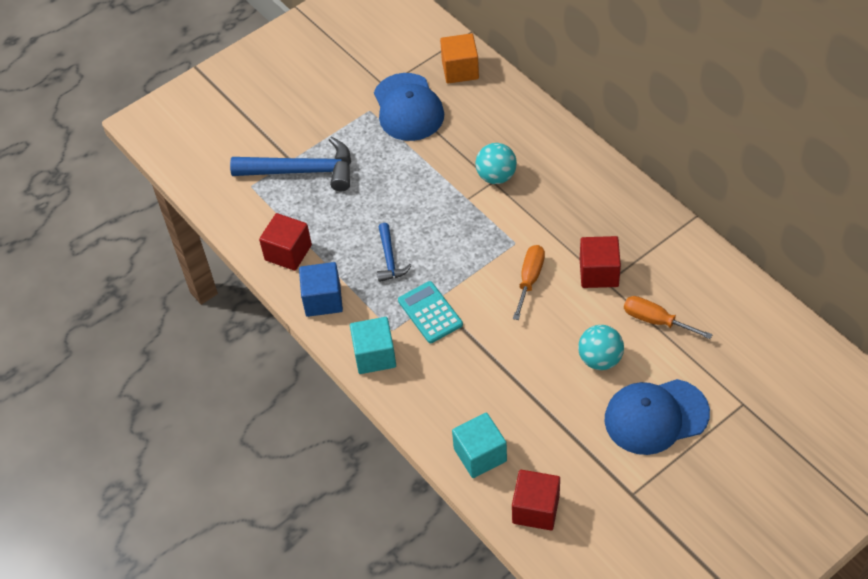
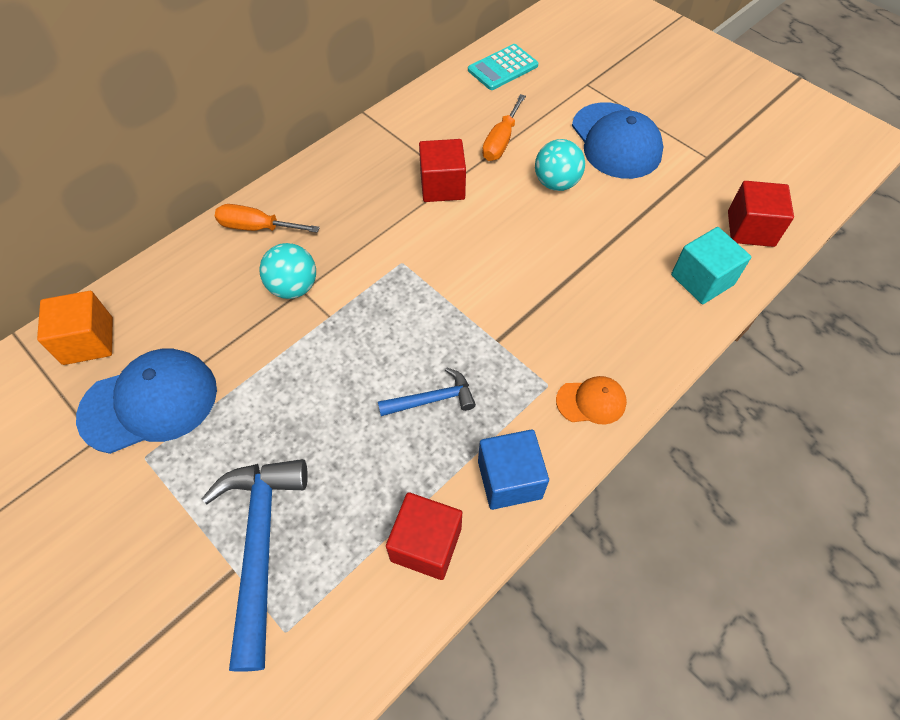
camera: 100 degrees left, 5 degrees up
(374, 355) = (591, 401): turquoise cube -> orange cap
(430, 312) = (515, 344): turquoise calculator -> turquoise calculator (503, 68)
(530, 279) = (456, 246): orange screwdriver -> orange screwdriver (257, 227)

